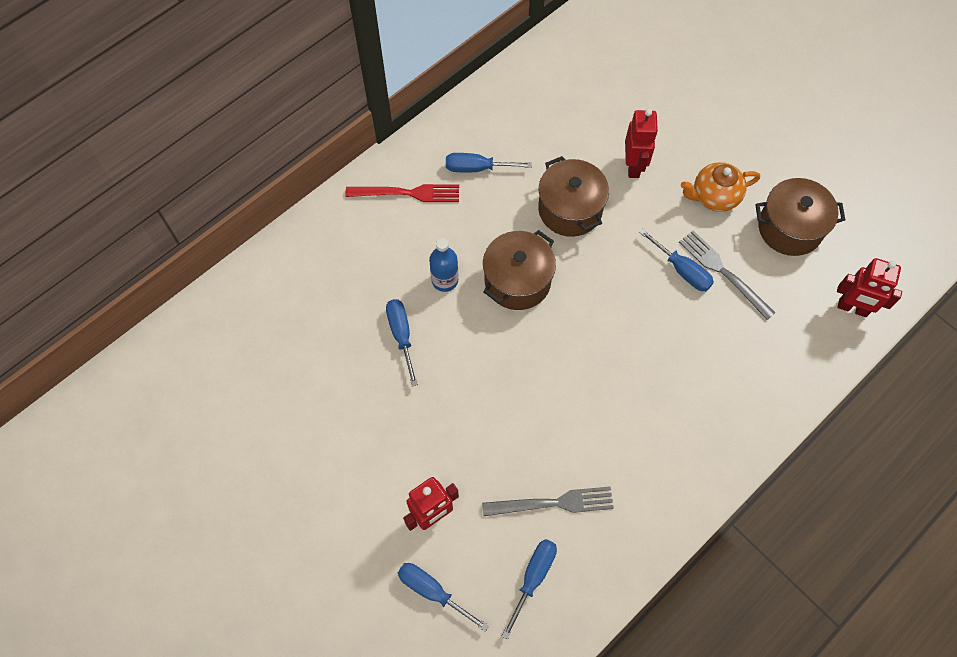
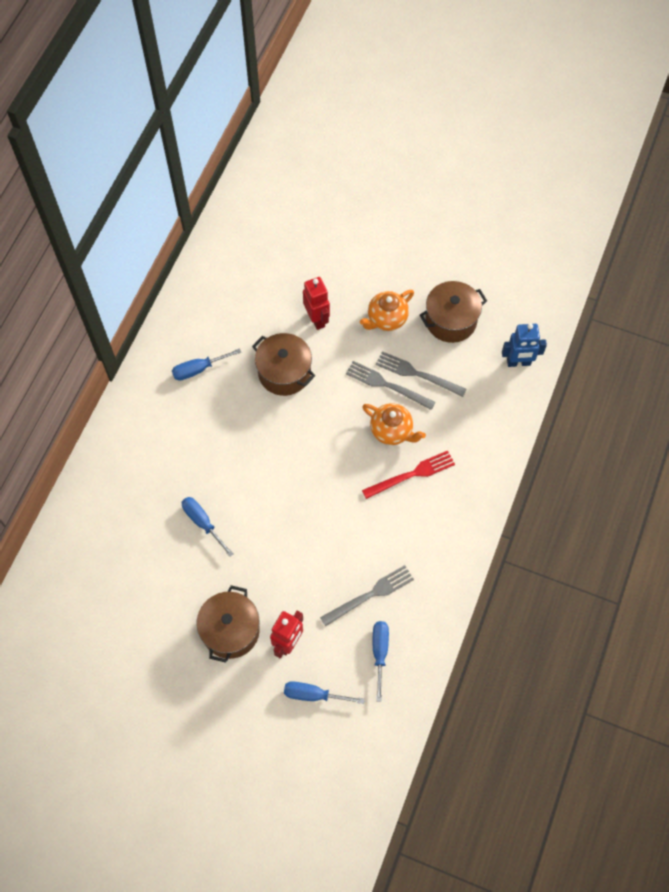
camera: 25 degrees left, 0 degrees up
(408, 193) = (154, 411): red fork -> red fork (412, 474)
(445, 280) = (215, 467): blue bottle -> none
(517, 281) = (270, 444): brown pot -> brown pot (230, 630)
(664, 324) = (392, 431): none -> orange teapot
(681, 270) = (387, 385): blue screwdriver -> grey fork
(852, 308) = (518, 362): red robot -> blue robot

